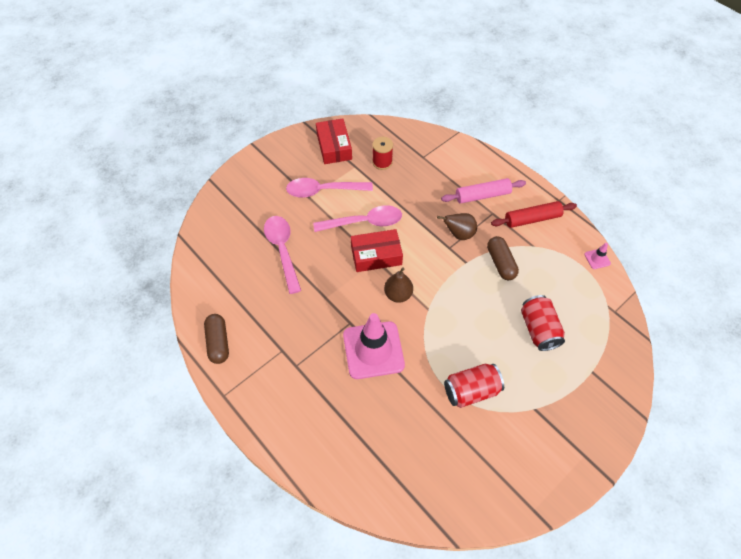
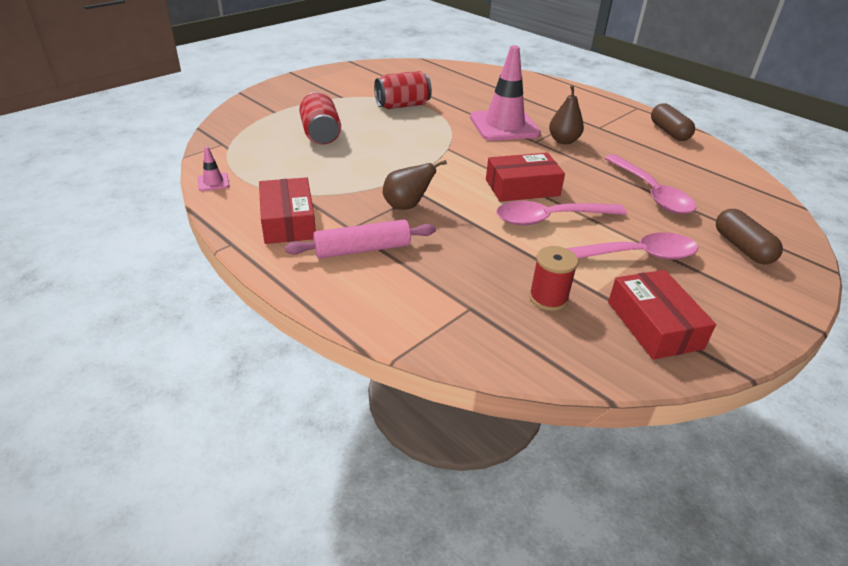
camera: 175 degrees right, 20 degrees down
(398, 294) = (485, 158): brown pear -> brown pear (563, 141)
(500, 263) = (351, 180): brown capsule -> brown capsule (742, 247)
(532, 219) = (288, 221): red rolling pin -> red box

